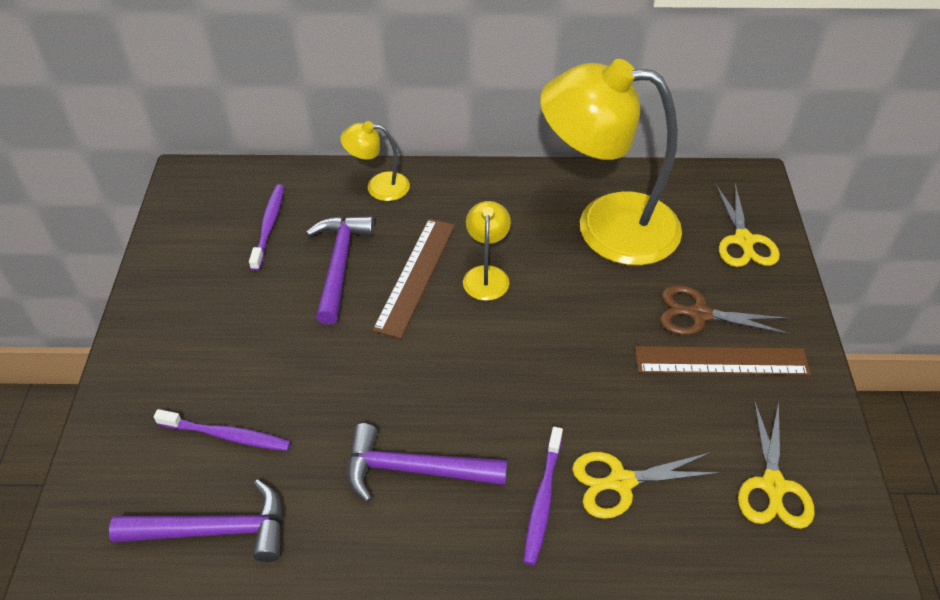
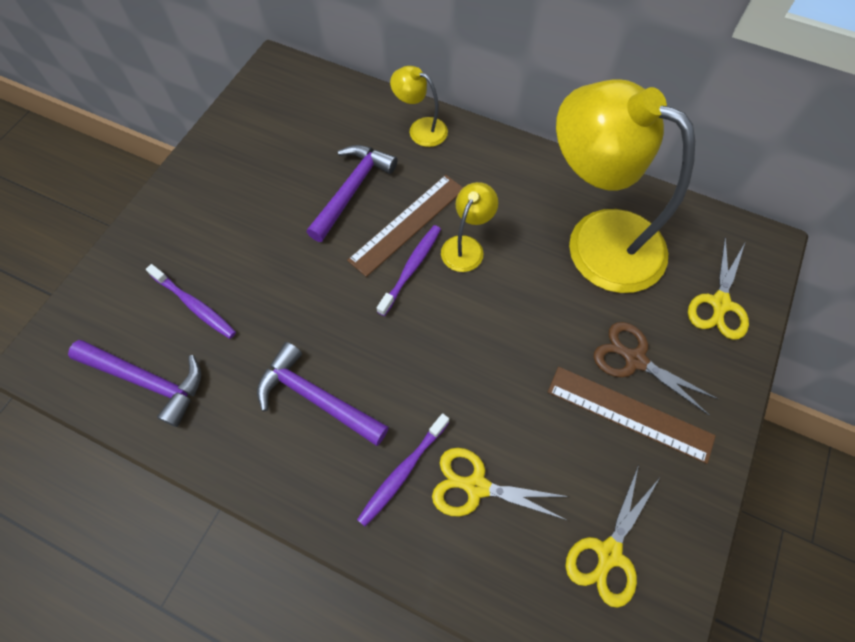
camera: 25 degrees right, 15 degrees up
(269, 226) = (315, 134): purple toothbrush -> purple toothbrush (411, 268)

